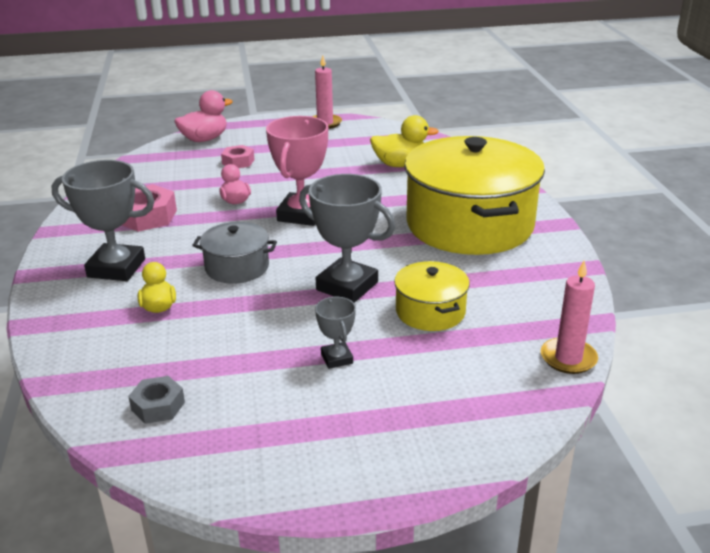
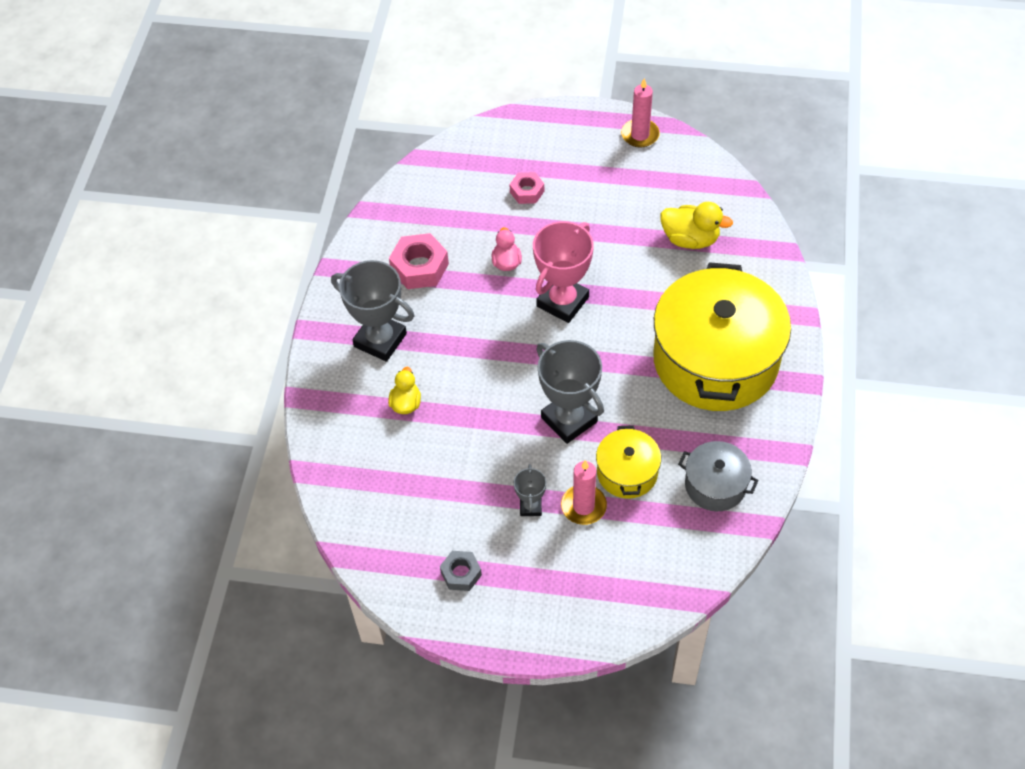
camera: 20 degrees right, 25 degrees up
(158, 406) = (384, 519): grey nut -> grey nut (461, 573)
(204, 139) = (503, 138): pink duck -> none
(237, 267) = (482, 367): grey pot -> grey pot (715, 485)
(568, 358) = (714, 560): pink candle -> pink candle (583, 506)

